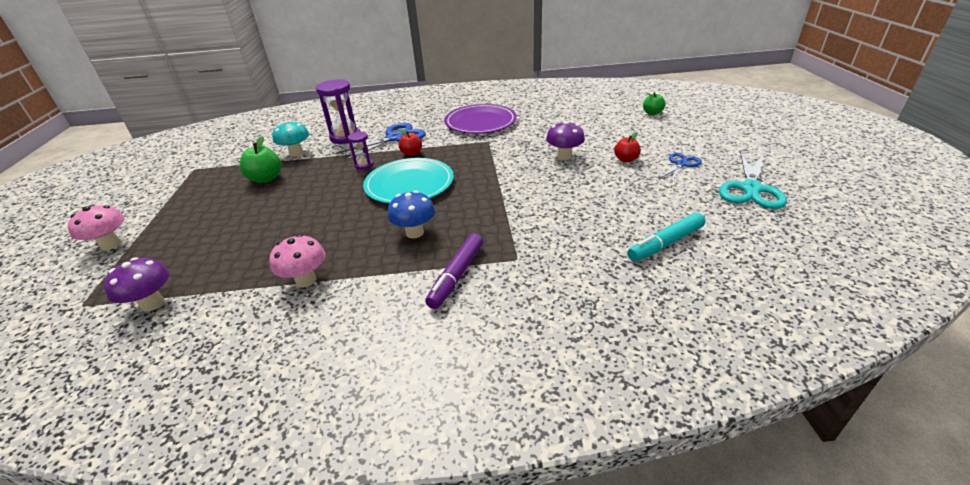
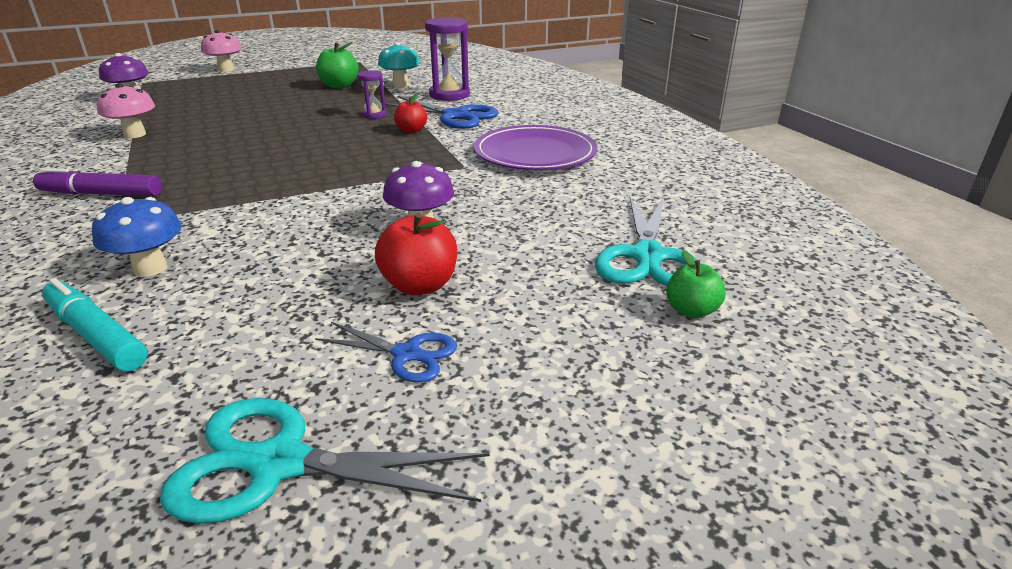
camera: 70 degrees right, 5 degrees down
(409, 184) = (324, 142): turquoise plate -> none
(415, 232) = (204, 162): blue mushroom -> blue mushroom (150, 268)
(609, 113) = (647, 256): none -> turquoise scissors
(626, 159) = (419, 285): red apple -> red apple, size x1.53

